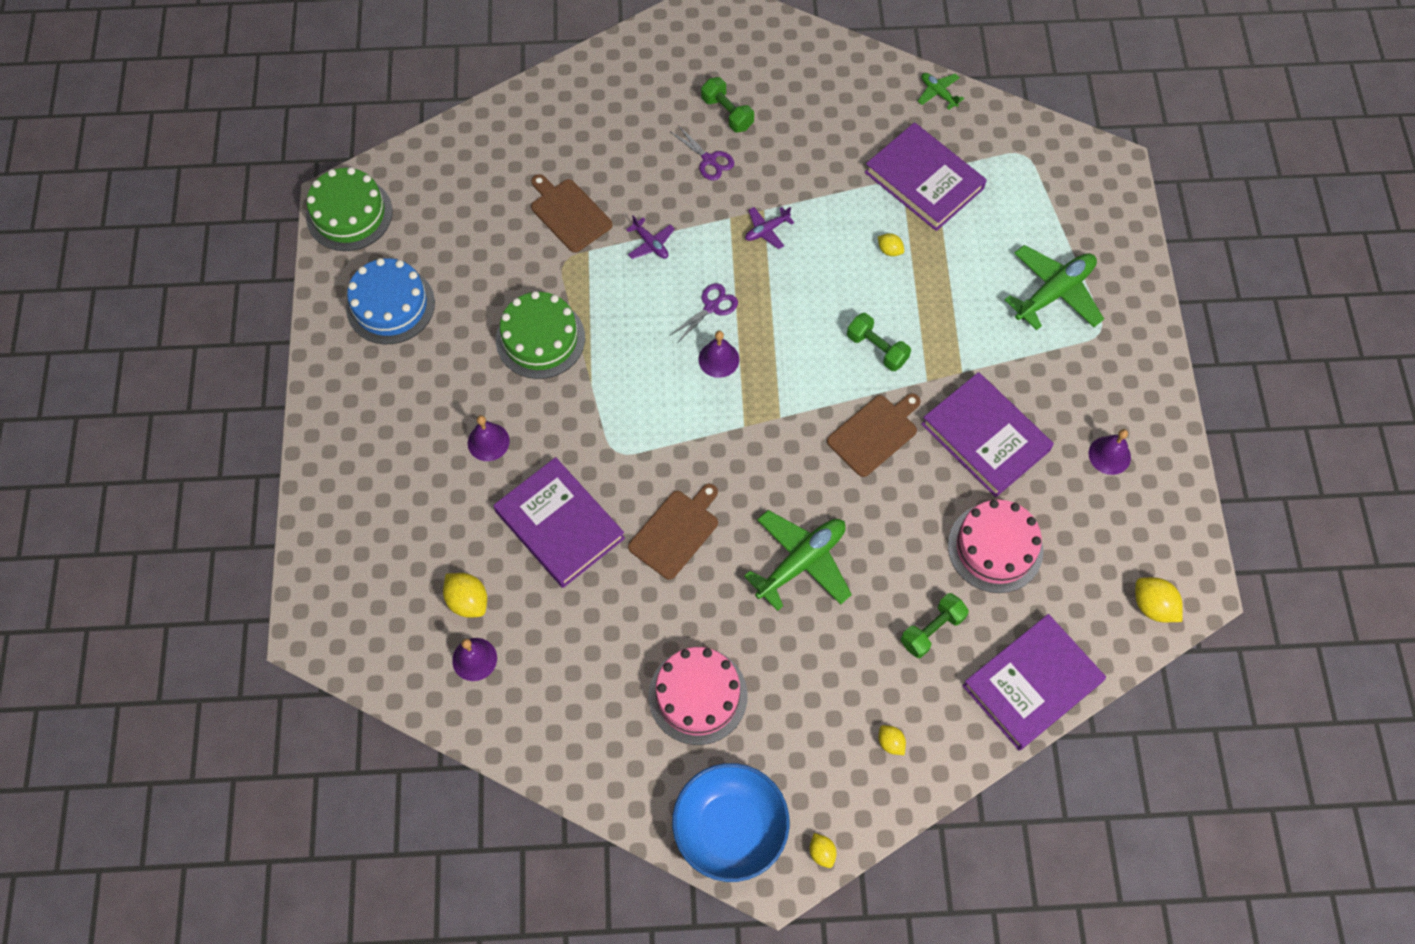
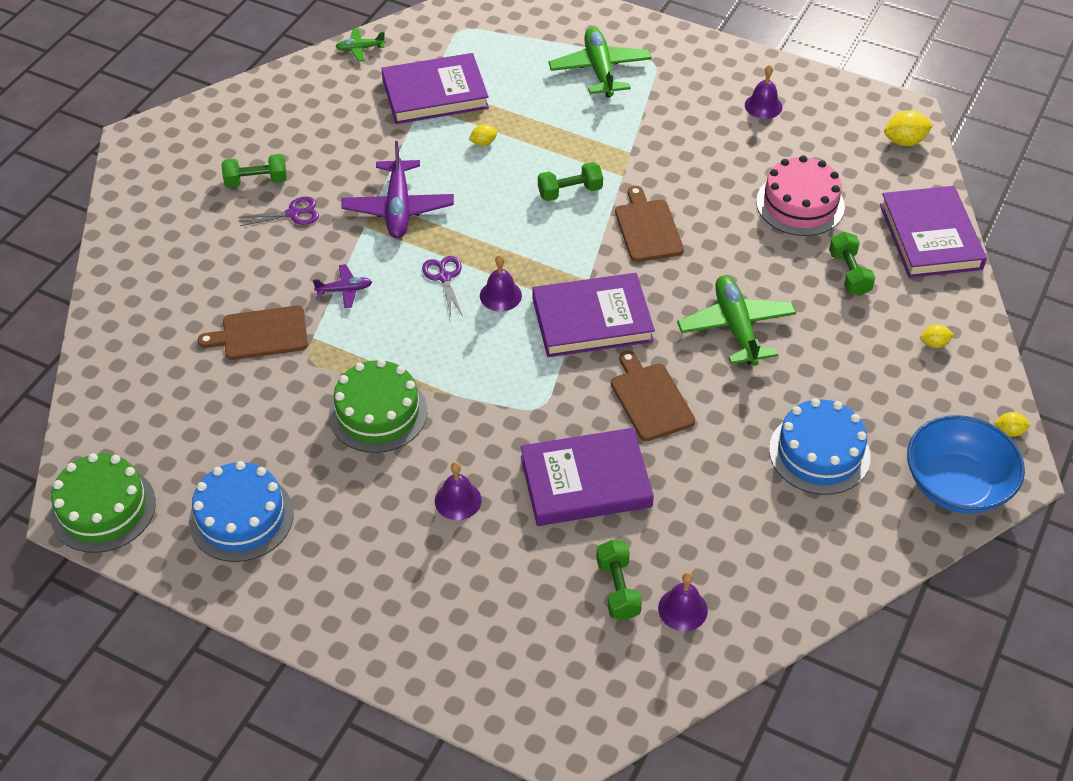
camera: 60 degrees left, 15 degrees down
(468, 601) = (618, 589): yellow lemon -> green dumbbell
(698, 695) = (819, 453): pink cake -> blue cake
(766, 230) = (398, 208): purple plane -> purple plane, size x2.00
(985, 437) = (699, 165): purple book -> purple book (592, 320)

